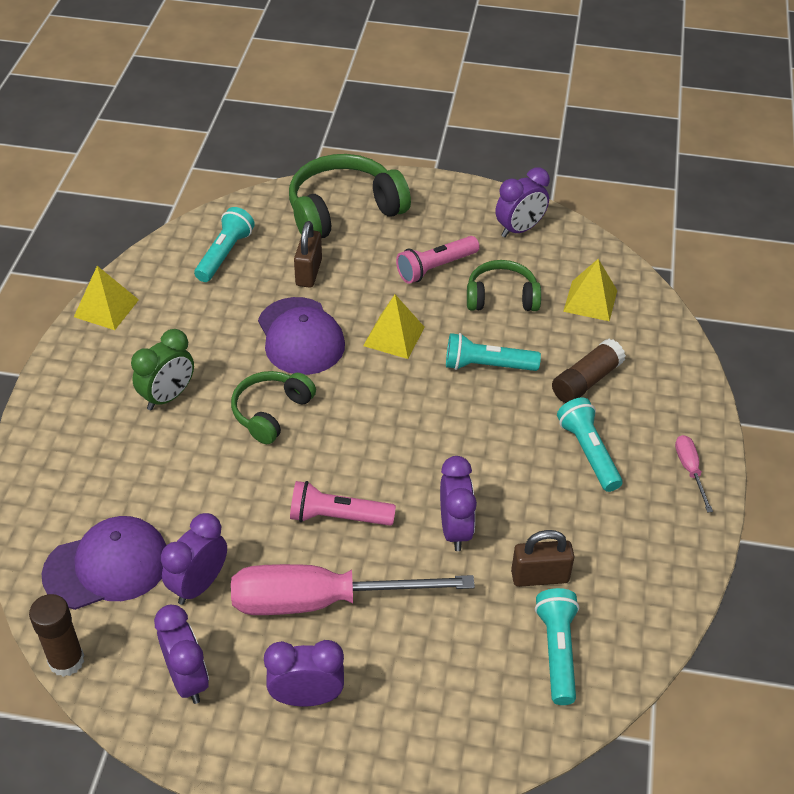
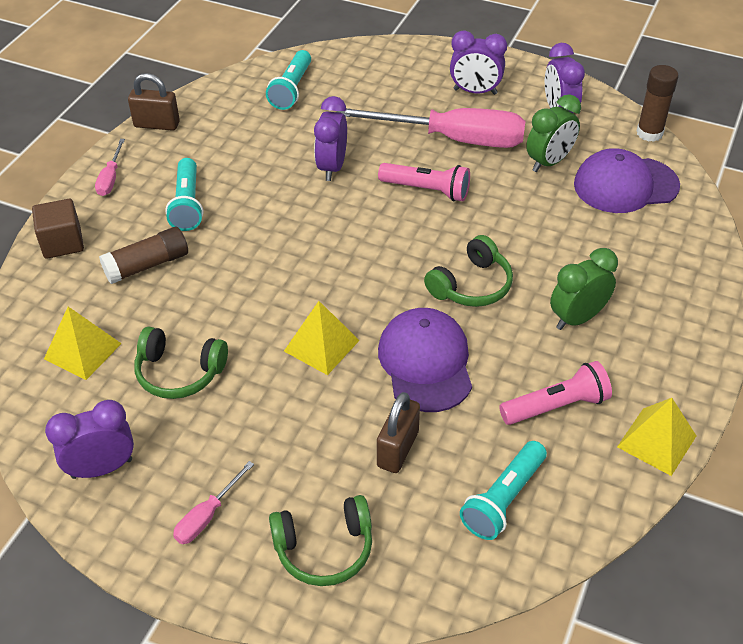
camera: 165 degrees left, 0 degrees up
(199, 585) = (549, 162): purple clock -> green clock
(344, 211) = (324, 548): green headphones -> green headphones, size x0.61
(430, 215) = (207, 516): none -> pink screwdriver
(435, 268) = (237, 427): pink flashlight -> pink flashlight (556, 406)
(487, 366) = (237, 296): turquoise flashlight -> none
(540, 577) = (280, 129): brown padlock -> brown padlock (157, 124)
(681, 389) = (62, 243): none -> brown cube

